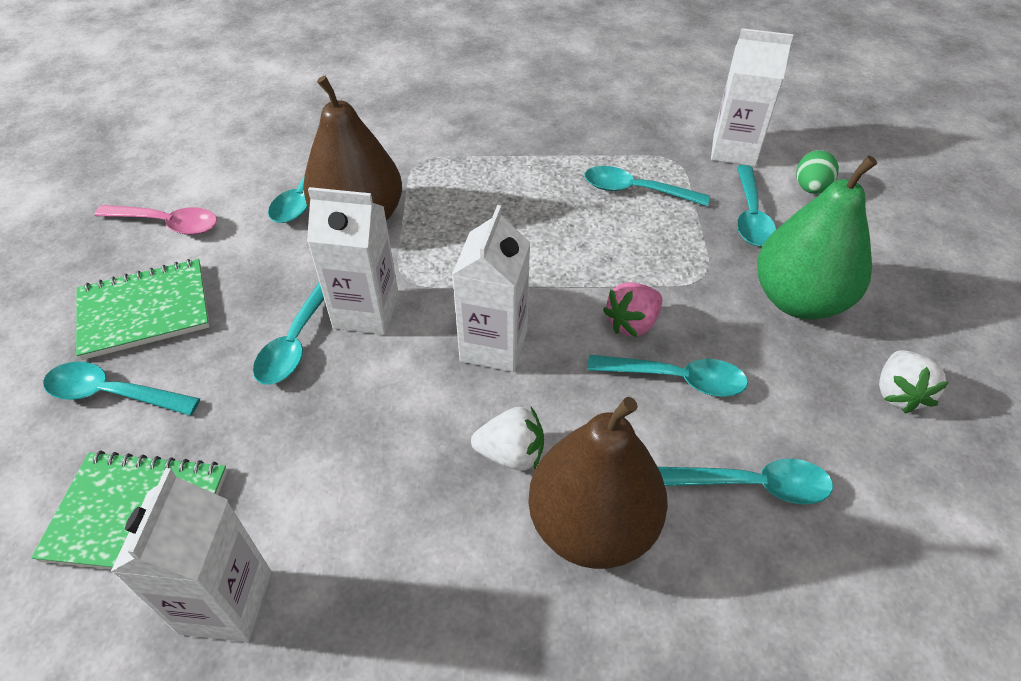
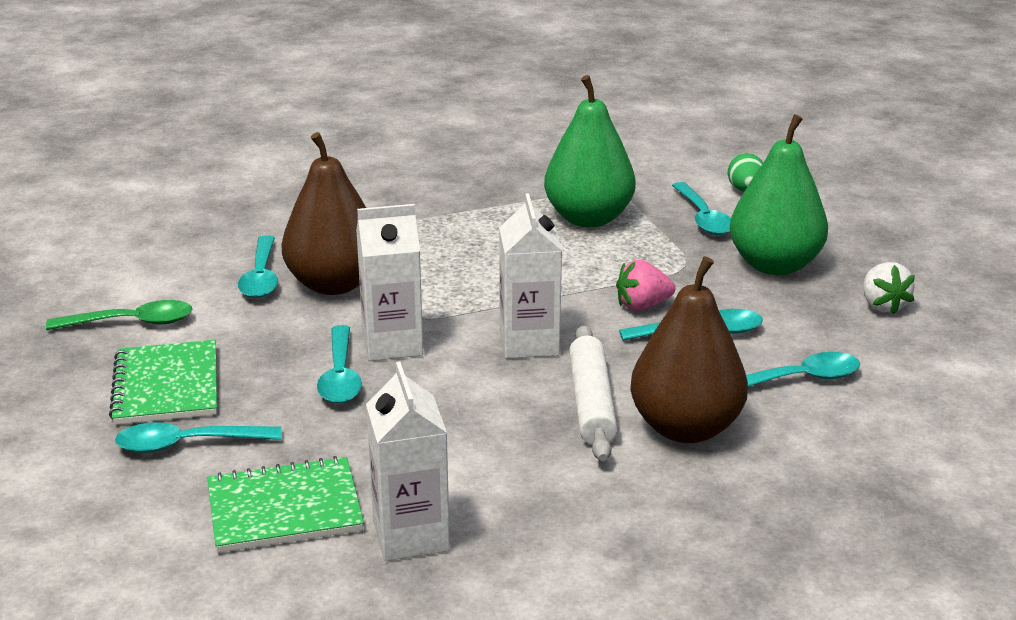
camera: 20 degrees left, 20 degrees down
(144, 311) = (166, 386): green notebook -> green notebook turned 60 degrees counterclockwise
(168, 224) = (132, 323): pink spoon -> green spoon
(511, 454) = (591, 403): white strawberry -> white rolling pin
(632, 323) = (642, 306): pink strawberry -> pink strawberry turned 45 degrees clockwise
(635, 191) = (588, 218): turquoise spoon -> green pear
(734, 150) = (662, 175): white carton -> none

